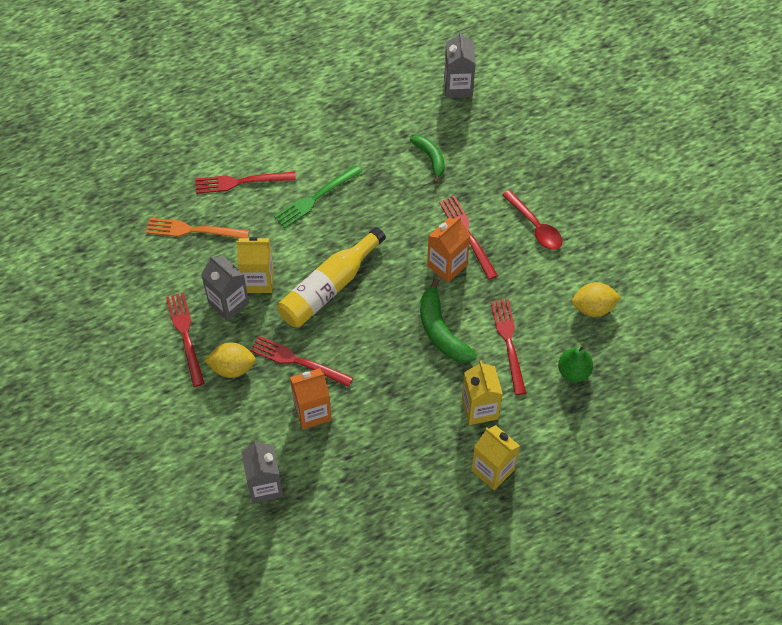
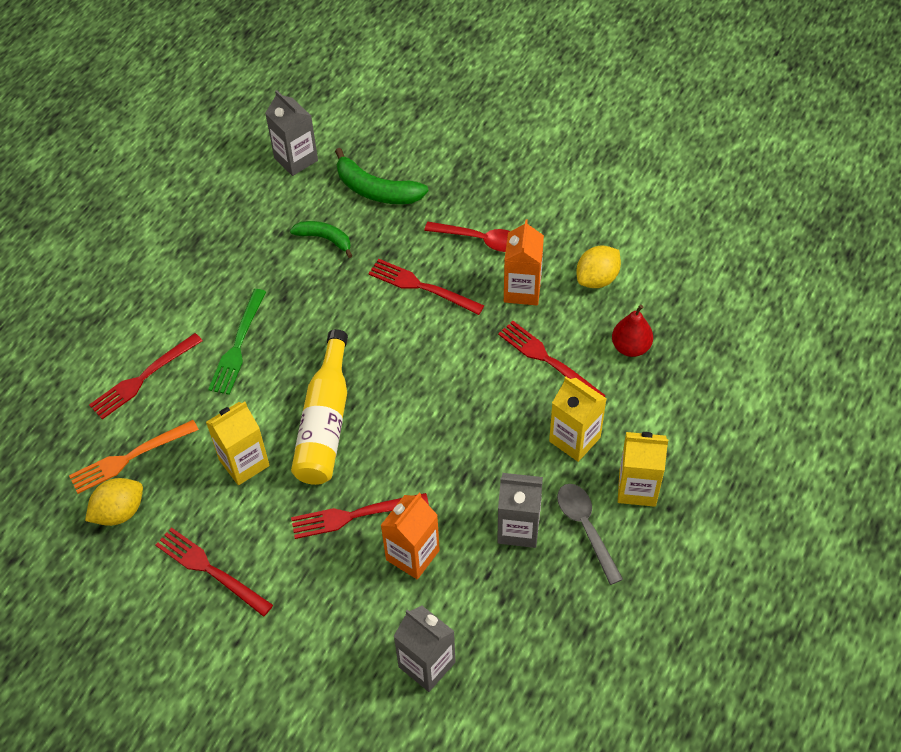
camera: 35 degrees left, 5 degrees down
(228, 303) = (230, 506): grey carton -> grey carton (518, 528)
(232, 367) = (289, 568): yellow lemon -> yellow lemon (119, 512)
(436, 472) = (586, 528): none -> grey spoon
(441, 330) = (474, 391): green banana -> green banana (376, 190)
(447, 265) = (426, 327): orange carton -> orange carton (522, 290)
(574, 371) = (630, 347): green pear -> red pear

